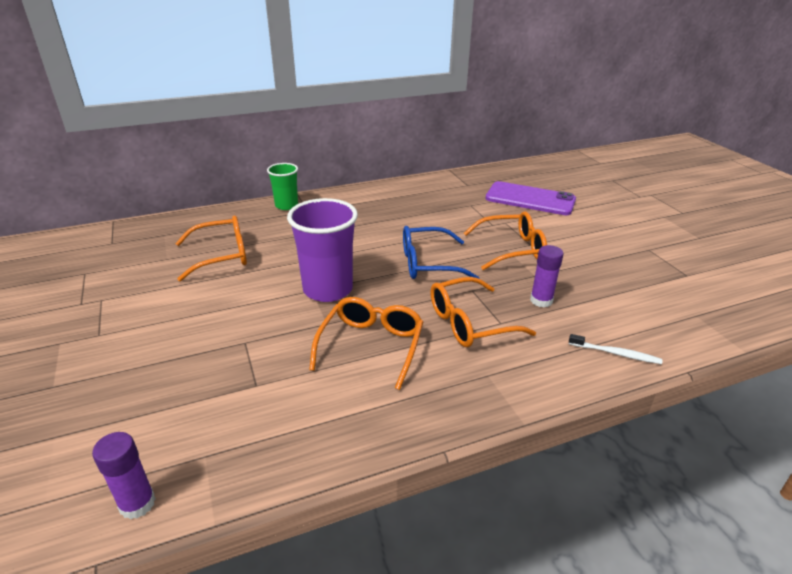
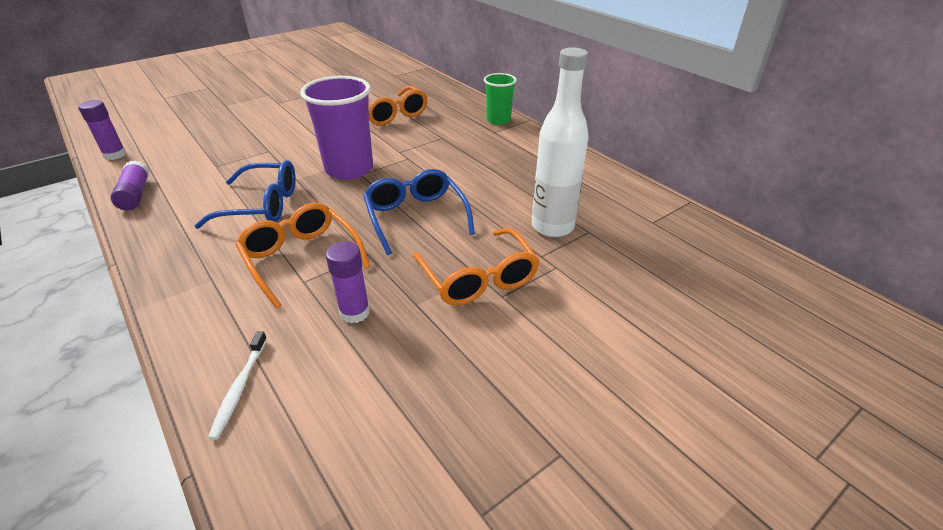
camera: 75 degrees right, 5 degrees up
(291, 456) = (135, 195): none -> purple glue stick
(371, 345) = (262, 205): orange glasses -> blue glasses
(461, 215) = (552, 227): none -> white bottle
(530, 199) = (656, 287): purple phone -> none

